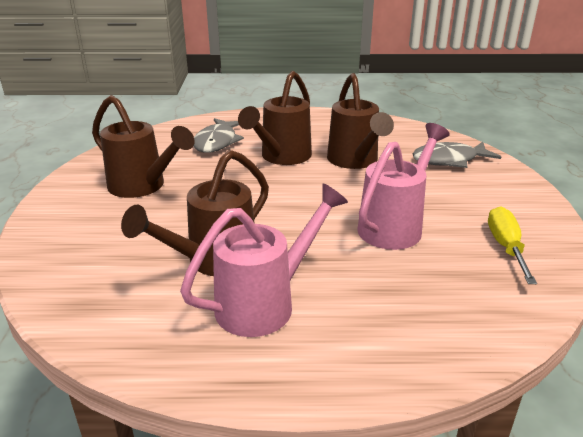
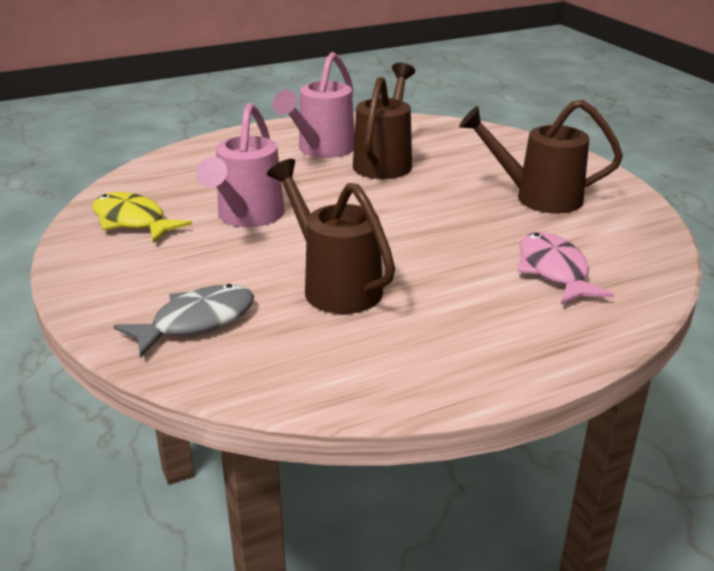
camera: 155 degrees right, 0 degrees up
(217, 142) = (554, 271): grey fish -> pink fish
(282, 157) = (438, 268): brown watering can -> none
(506, 247) = (133, 221): yellow screwdriver -> yellow fish

